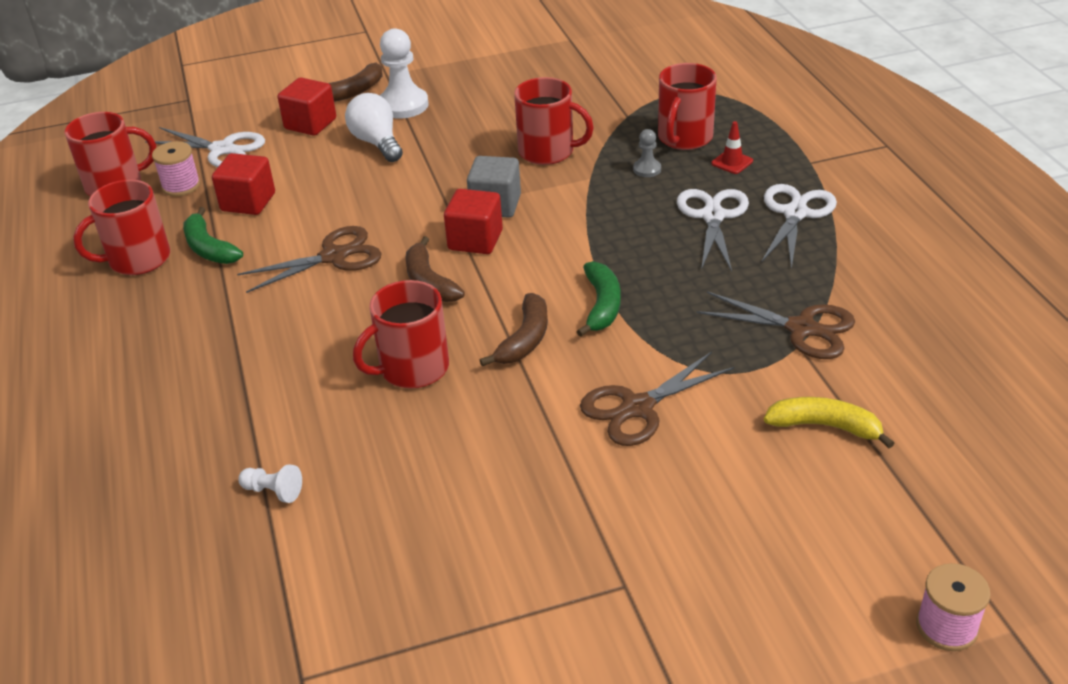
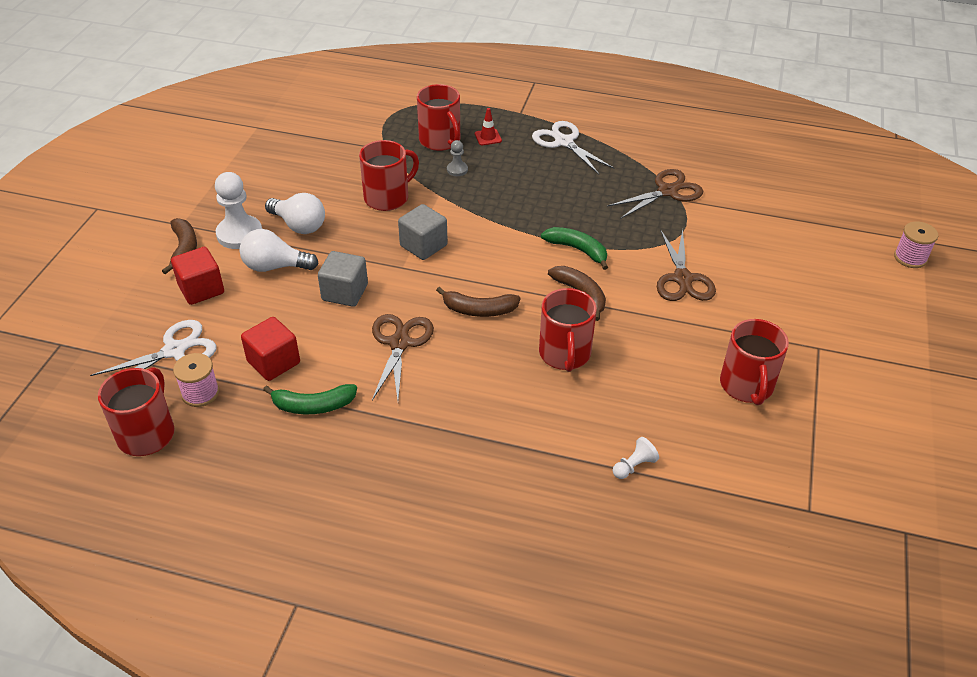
camera: 60 degrees left, 5 degrees up
(137, 259) = (281, 453): red mug -> red mug (746, 386)
(377, 194) = (345, 292): none -> grey cube
(449, 127) = (299, 225): none -> white light bulb
(475, 240) = (454, 271): red cube -> none
(713, 216) = (534, 170): white scissors -> none
(825, 426) = (751, 223): yellow banana -> none

